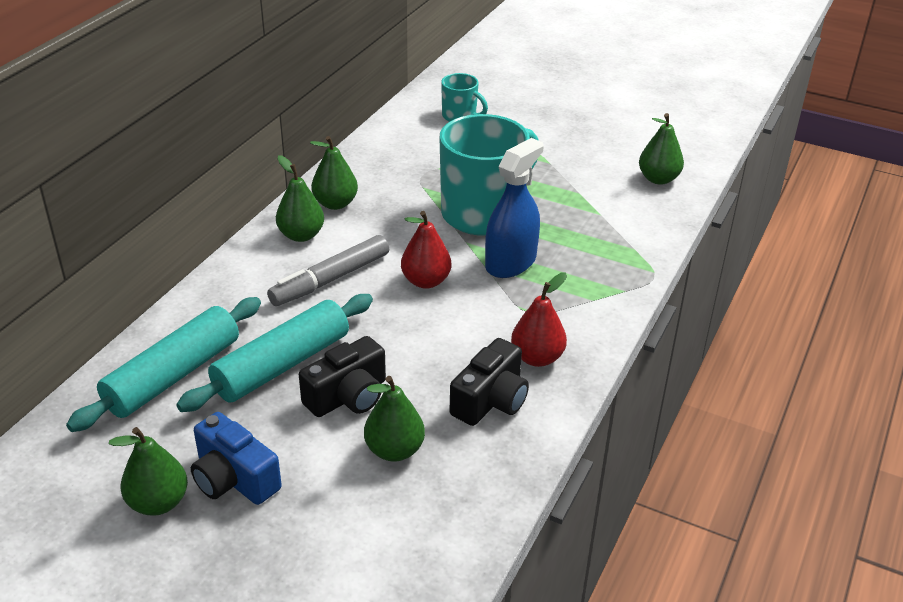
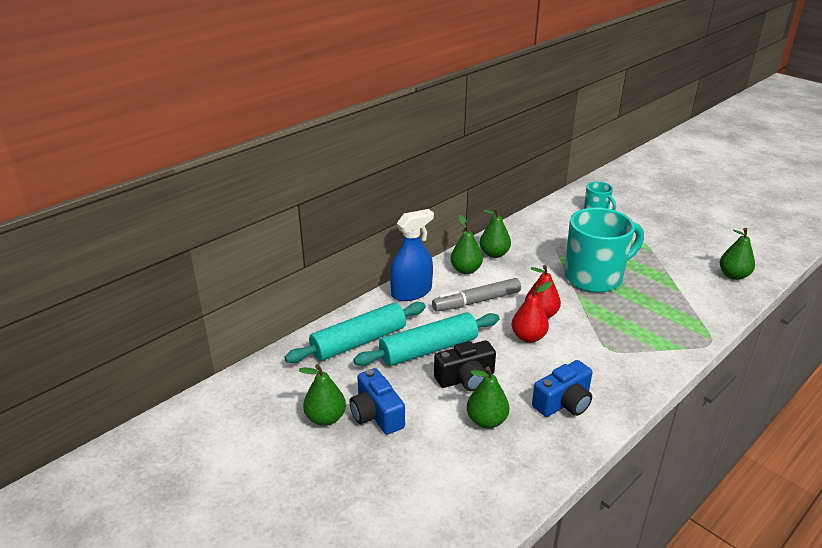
camera: 20 degrees right, 5 degrees down
(490, 400) = (563, 403): black camera -> blue camera
(510, 262) = (605, 313): blue spray bottle -> blue spray bottle (411, 292)
(537, 358) = (606, 381): red pear -> red pear (528, 337)

